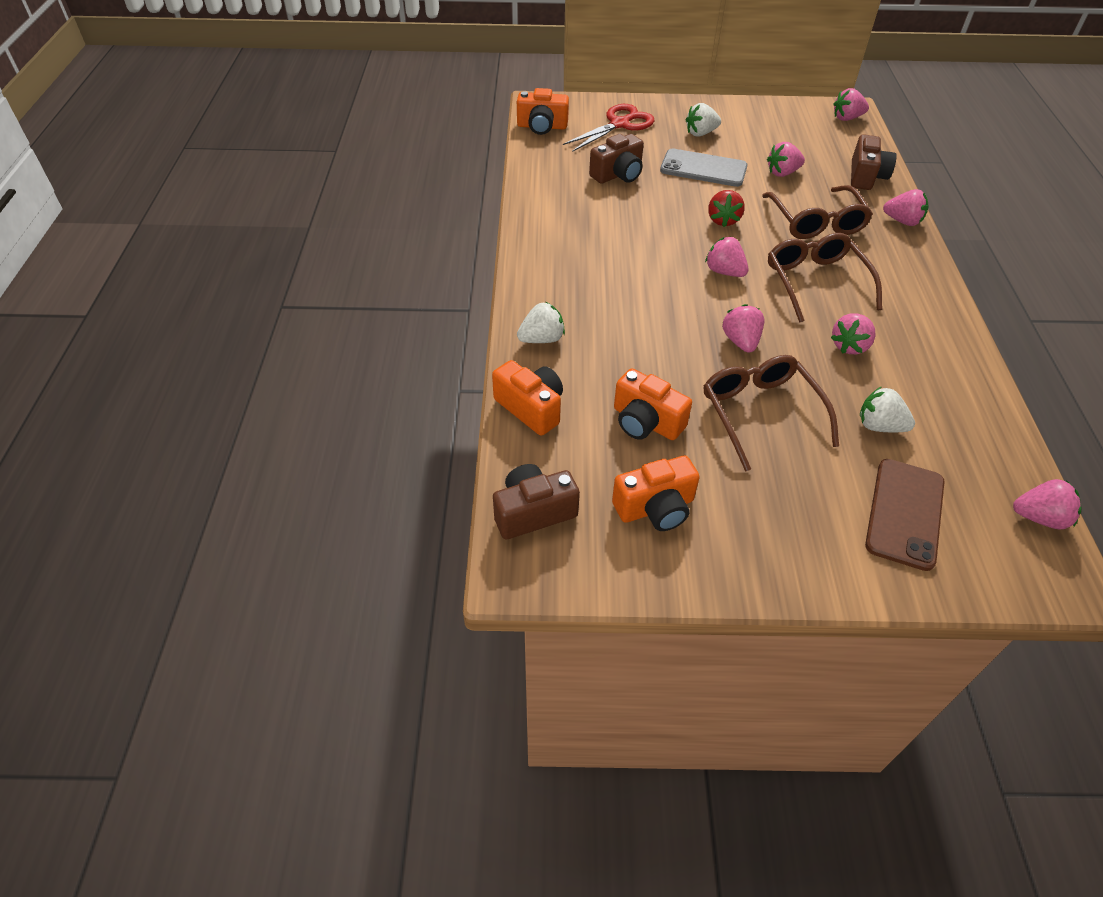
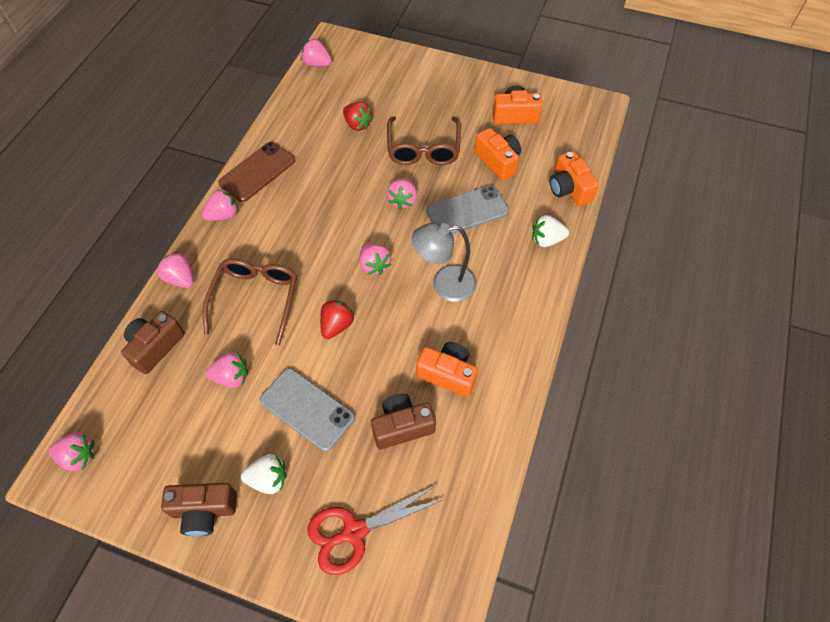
camera: 160 degrees left, 10 degrees up
(533, 512) = (584, 129): brown camera -> brown camera (204, 511)
(542, 126) = (453, 558): orange camera -> orange camera (447, 374)
(639, 272) = (444, 284): none -> grey lamp
(654, 348) = (467, 211): none -> grey phone
(816, 283) = (310, 234): brown glasses -> none
(849, 346) = (330, 177): pink strawberry -> pink strawberry (224, 215)
(879, 426) = (357, 124): white strawberry -> red strawberry
(904, 513) = (383, 81): brown phone -> brown phone (257, 172)

